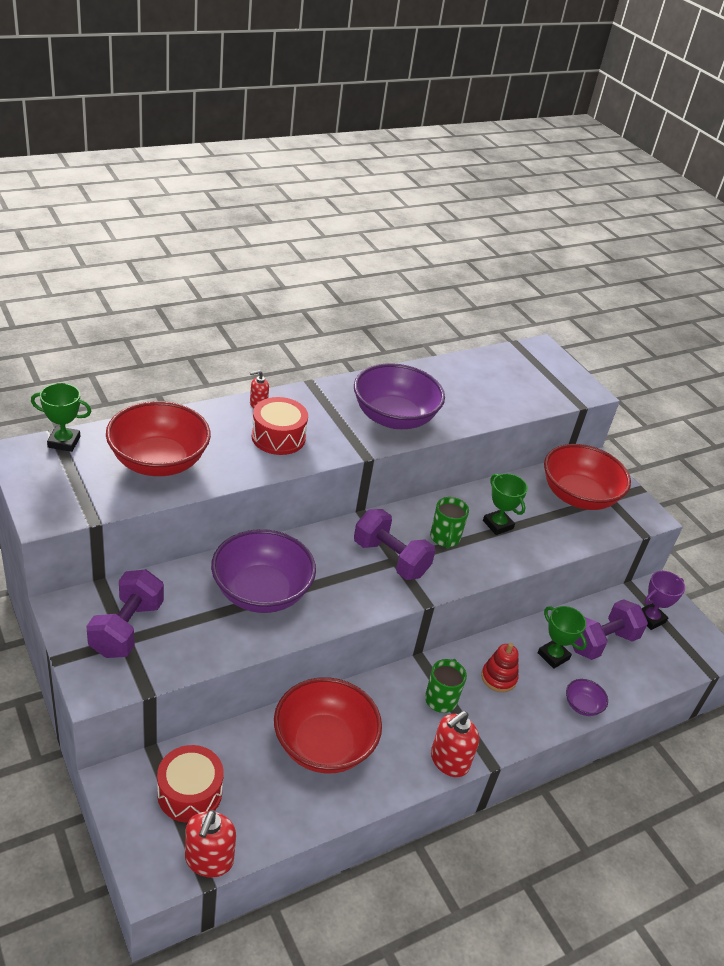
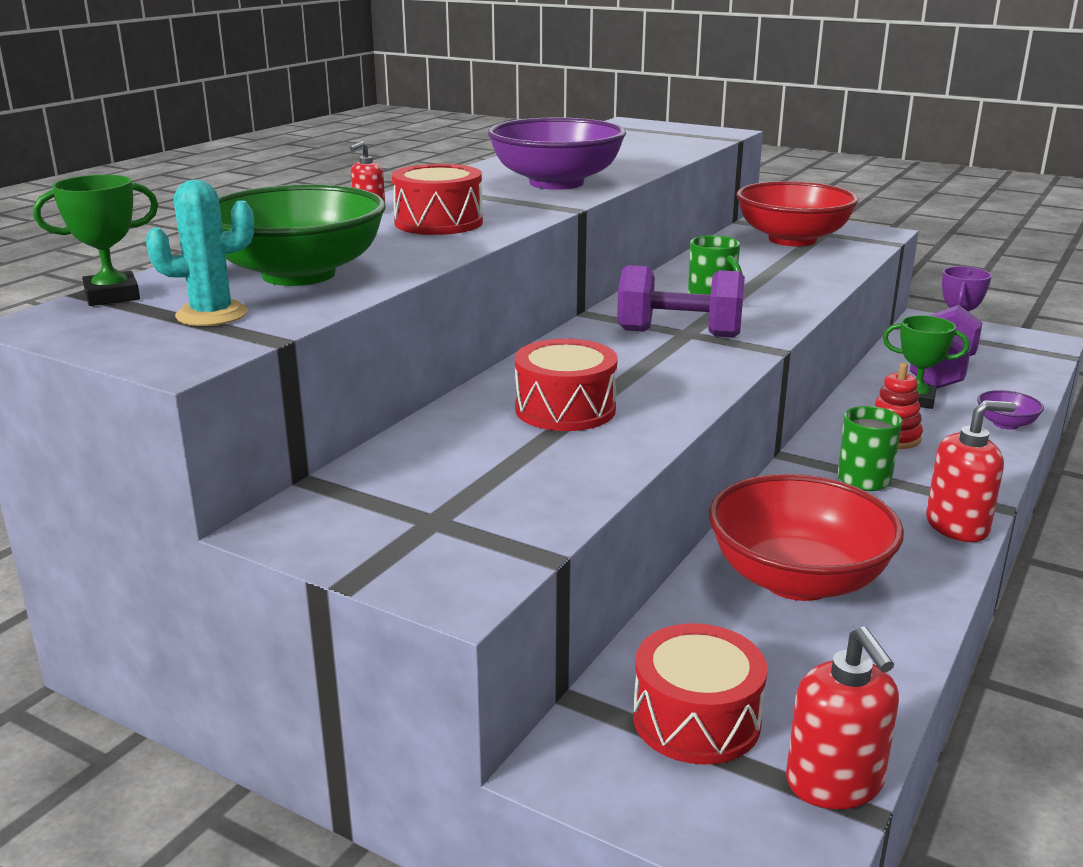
camera: 25 degrees left, 15 degrees down
(88, 482) = (212, 314): none -> turquoise cactus
(127, 628) = (419, 509): purple dumbbell -> none
(158, 461) = (298, 274): red bowl -> green bowl
(261, 592) = (565, 409): purple bowl -> red drum
(449, 761) = (957, 526): red soap dispenser -> red soap dispenser turned 120 degrees counterclockwise
(497, 525) = (749, 278): green trophy -> none

